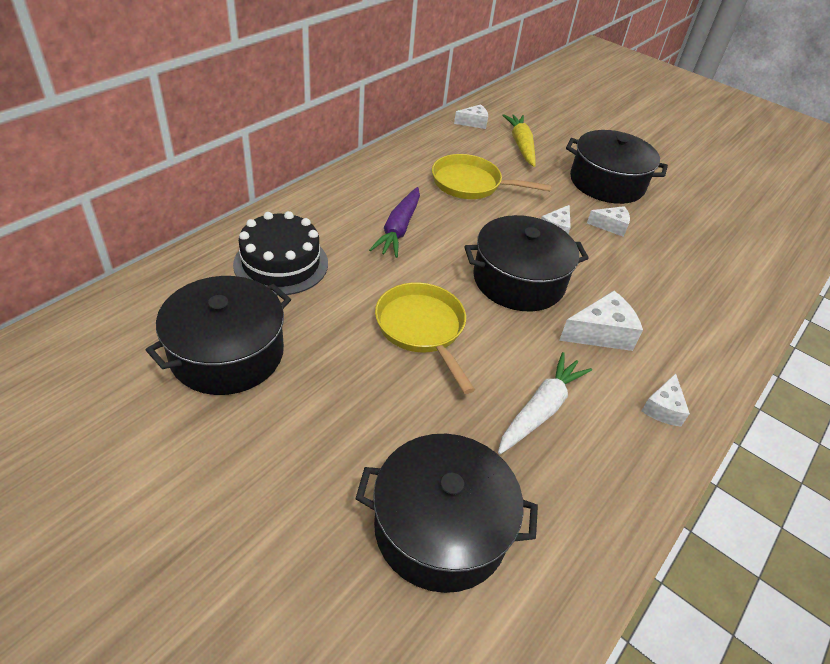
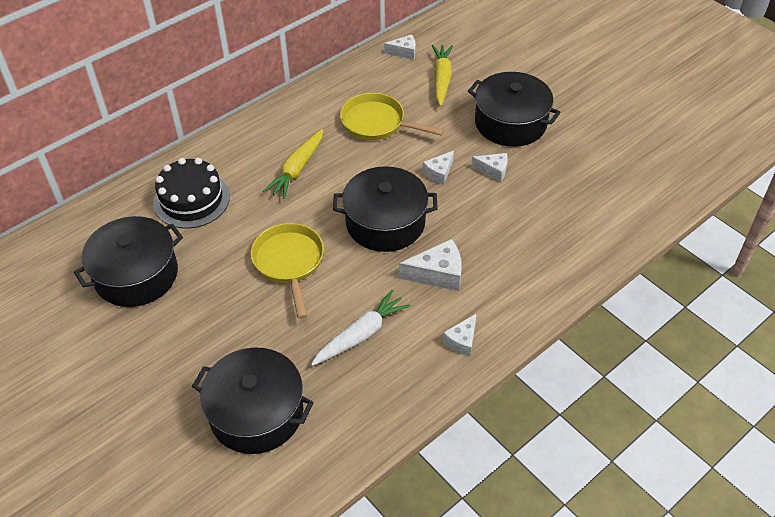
camera: 15 degrees right, 5 degrees up
(398, 229) = (297, 169): purple carrot -> yellow carrot

